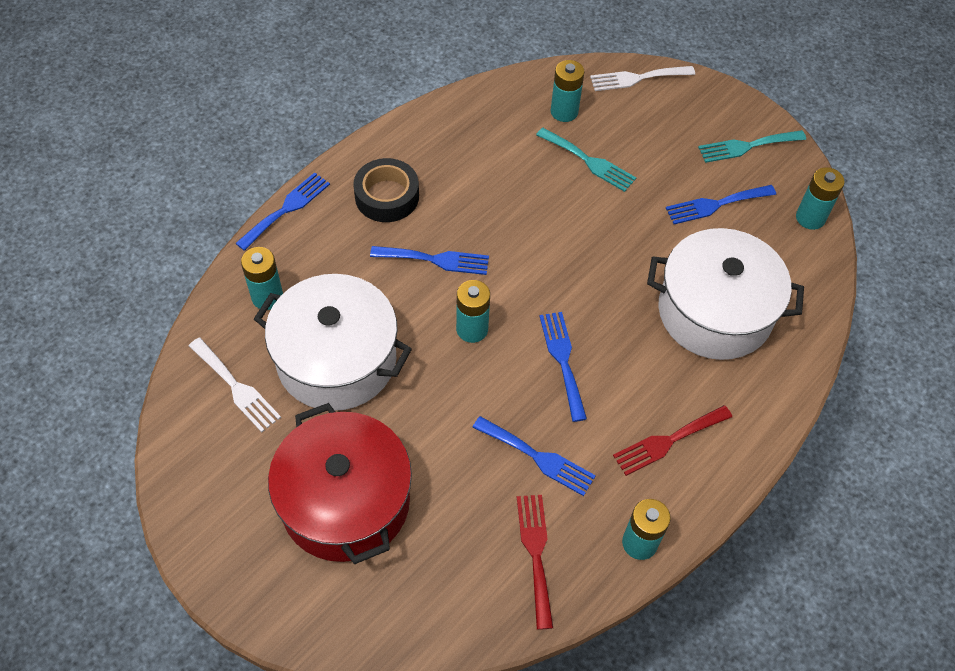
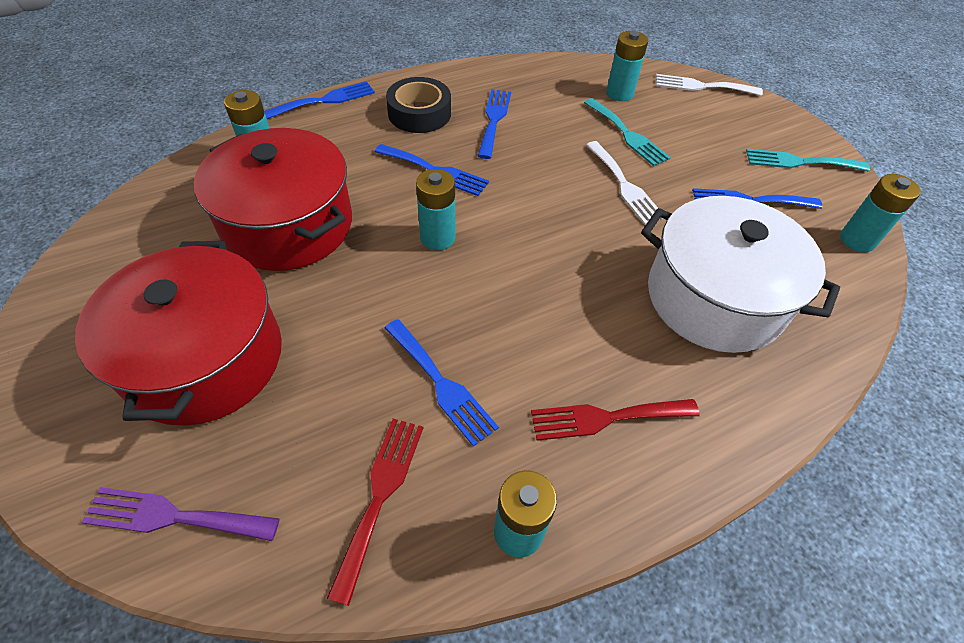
camera: 20 degrees right, 5 degrees down
(236, 387) = (179, 220): white fork -> white fork (624, 185)
(336, 359) = (288, 225): white pot -> red pot
(401, 619) = (174, 516): none -> purple fork
(563, 360) = (519, 294): blue fork -> blue fork (494, 120)

